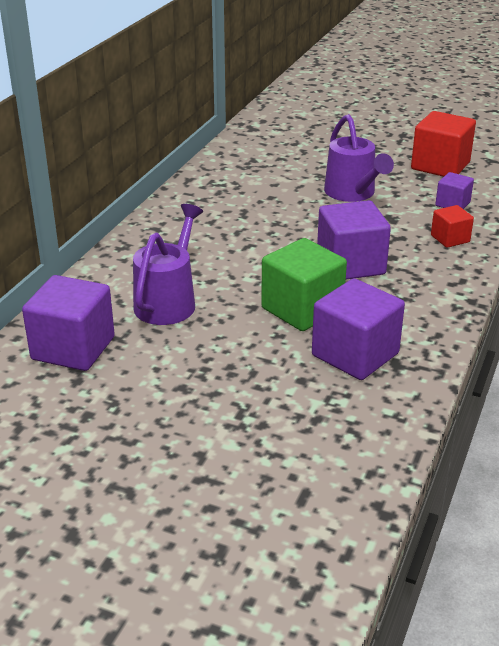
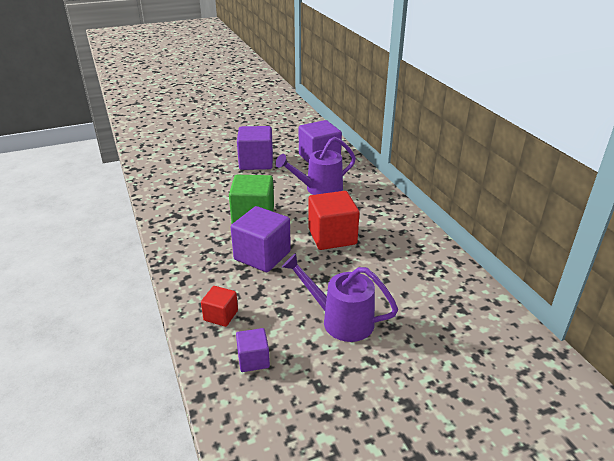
camera: 135 degrees right, 0 degrees up
(168, 301) = (319, 189): purple watering can -> purple watering can turned 90 degrees clockwise
(355, 354) = (201, 209): purple cube -> purple cube (256, 162)
(440, 166) = (318, 417): red cube -> red cube (332, 236)

